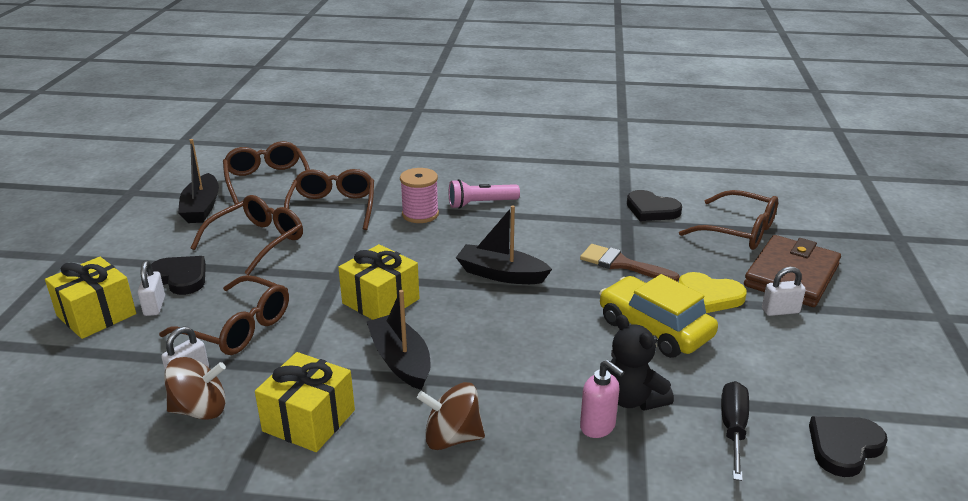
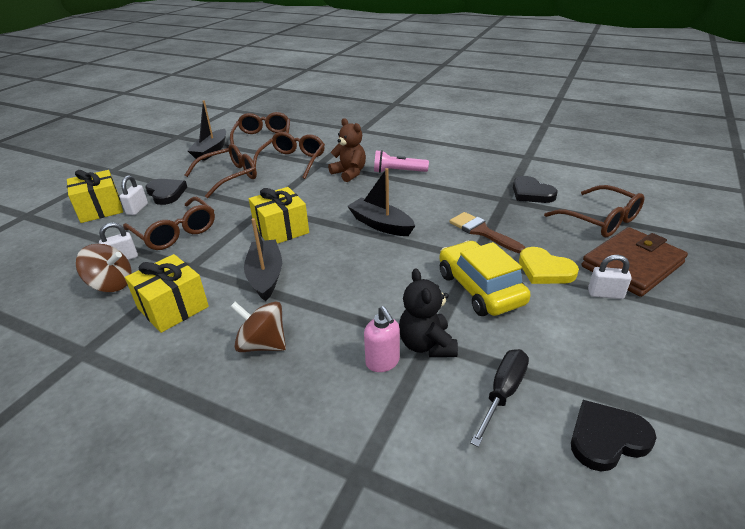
camera: 20 degrees right, 5 degrees up
(420, 214) = (349, 173): pink spool -> brown teddy bear

